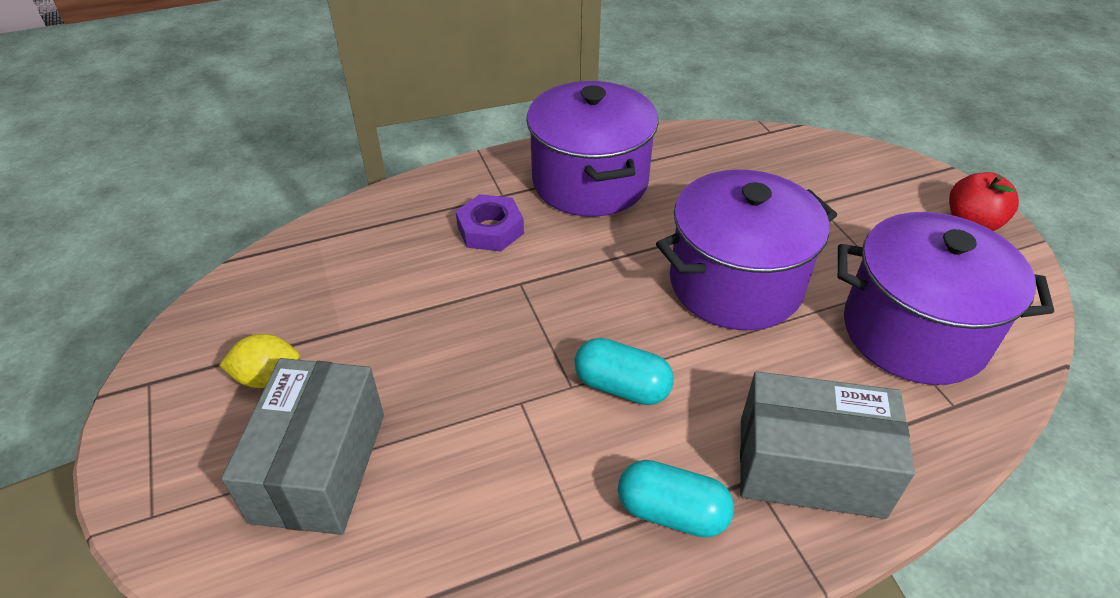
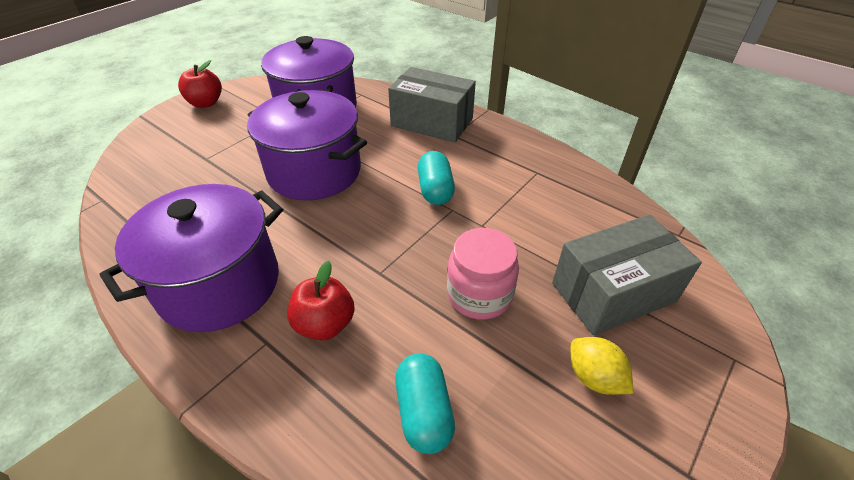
camera: 120 degrees left, 0 degrees up
(426, 344) = (479, 295): none -> pink jar
(490, 229) = (325, 324): purple nut -> red apple
(672, 512) = (494, 151): turquoise capsule -> turquoise capsule (424, 412)
(810, 467) = (432, 122): grey box -> grey box turned 45 degrees counterclockwise

